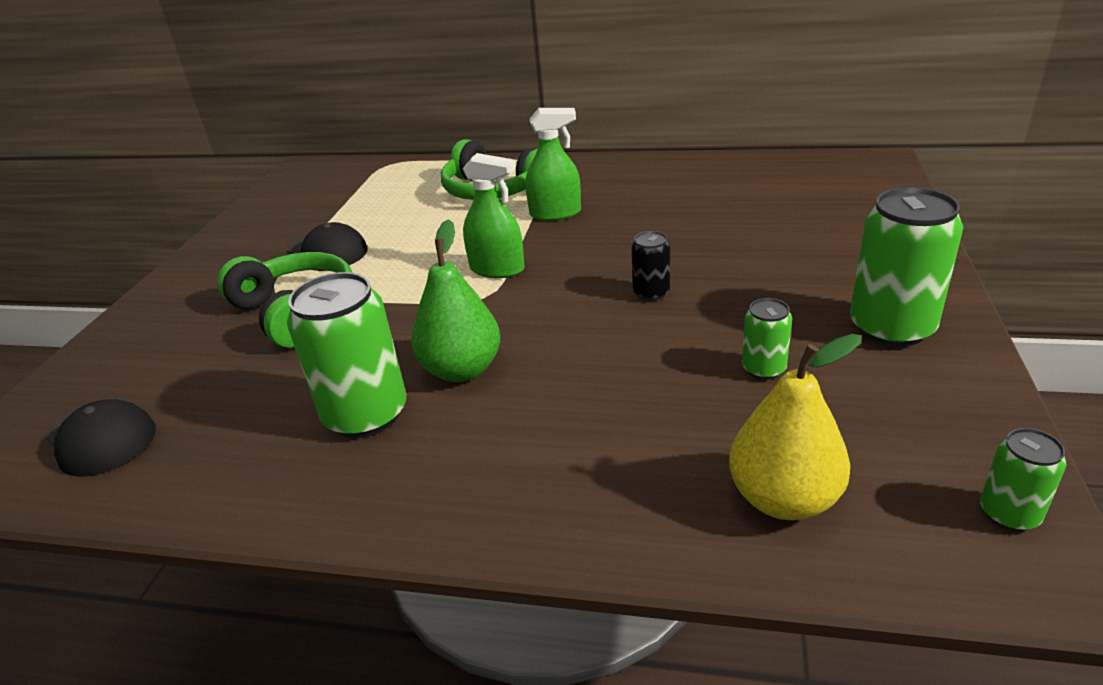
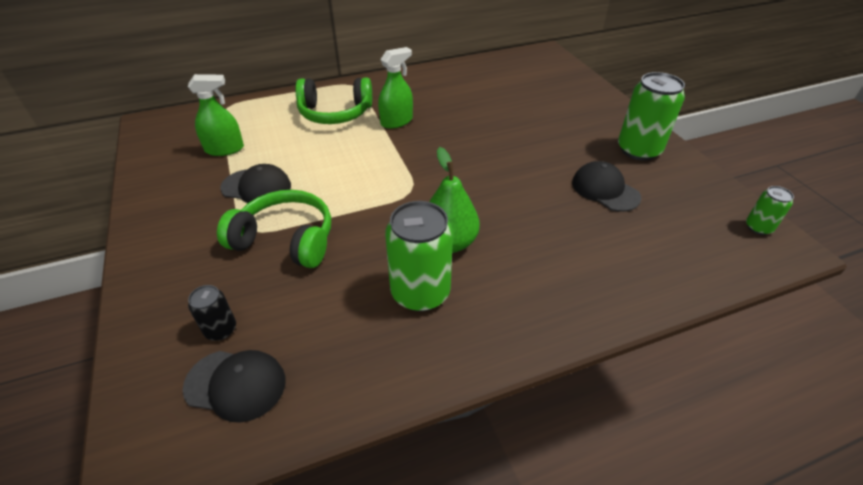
camera: 35 degrees left, 10 degrees up
(497, 269) = (399, 169): green spray bottle -> green spray bottle (224, 149)
(651, 293) = (507, 161): black can -> black can (221, 329)
(763, 369) = (605, 190): green can -> black cap
(783, 499) = (676, 255): yellow pear -> none

